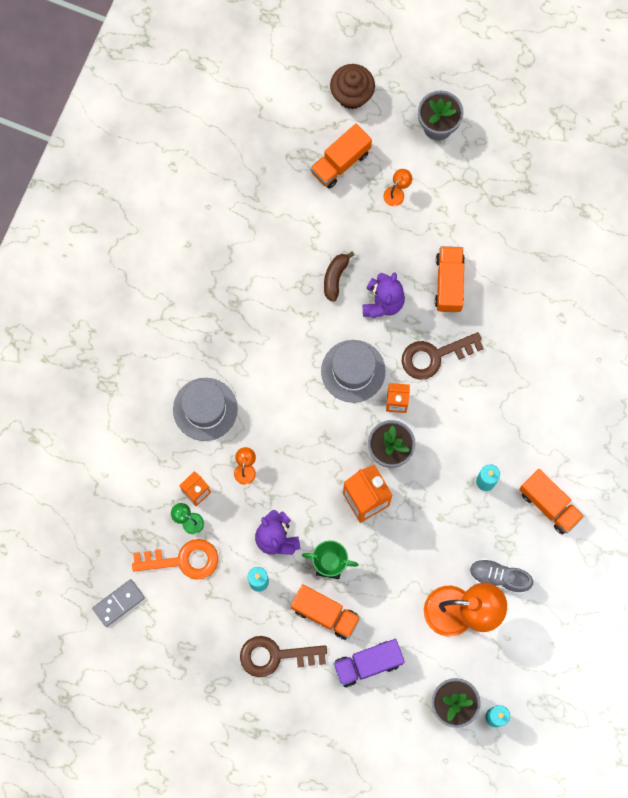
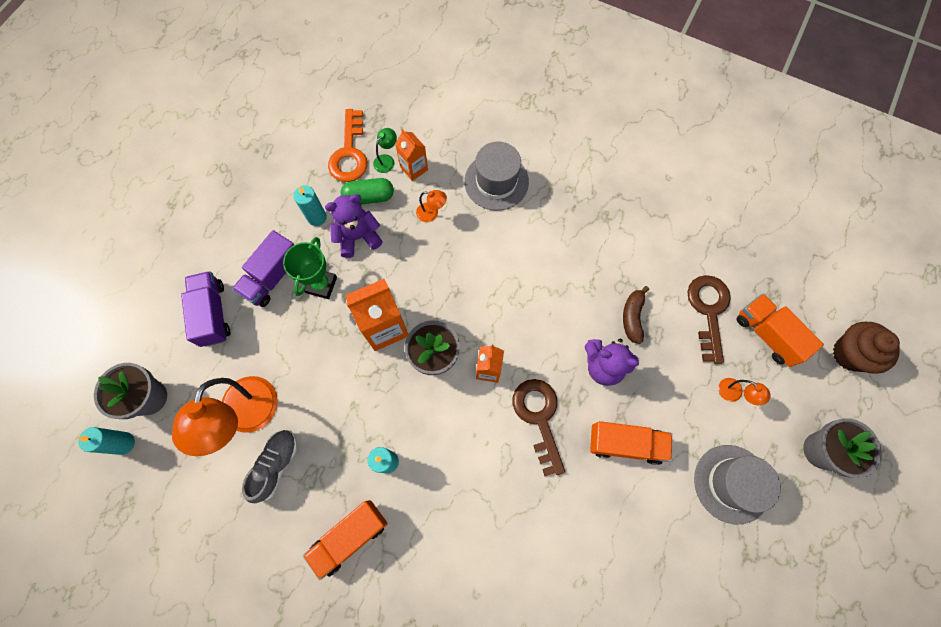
camera: 95 degrees right, 5 degrees down
(119, 603) = (318, 98): grey domino -> none
(232, 533) = (369, 197): none -> green capsule
(275, 656) = (241, 227): brown key -> brown key (708, 311)
(325, 613) = (273, 276): orange truck -> purple truck
(335, 277) = (632, 317): brown banana -> brown banana turned 105 degrees counterclockwise
(353, 371) = (526, 326): grey hat -> grey hat (732, 483)

